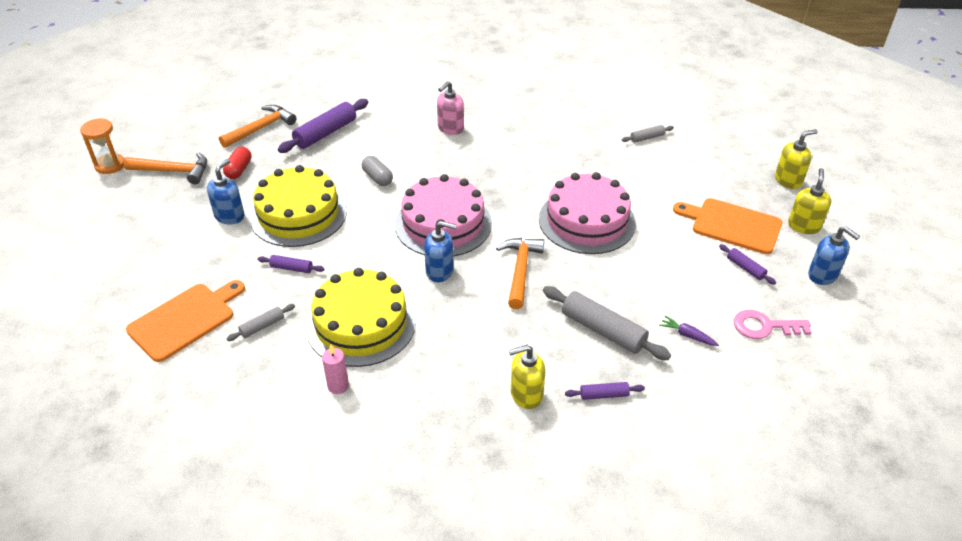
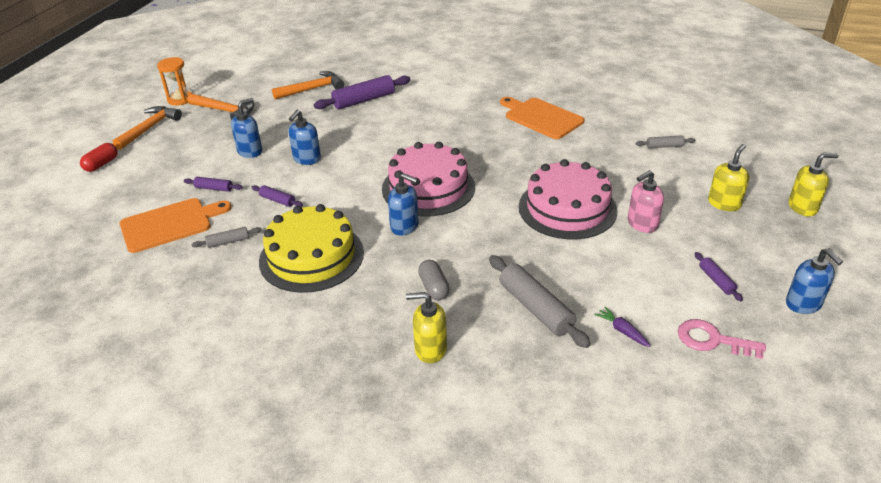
camera: 20 degrees right, 5 degrees down
(239, 170) = (277, 117): red capsule -> red capsule (101, 164)
(298, 214) = (307, 159): yellow cake -> blue soap dispenser
(338, 386) = (264, 303): pink candle -> none
(377, 178) = (389, 141): grey capsule -> grey capsule (434, 287)
(450, 128) = (475, 111): pink soap dispenser -> pink soap dispenser (642, 224)
(520, 270) = (480, 239): orange hammer -> orange hammer (149, 128)
(604, 395) = (507, 367): purple rolling pin -> purple rolling pin (214, 188)
(732, 225) = (720, 238): orange cutting board -> orange cutting board (541, 117)
(804, 226) = (802, 253): yellow soap dispenser -> yellow soap dispenser (724, 203)

